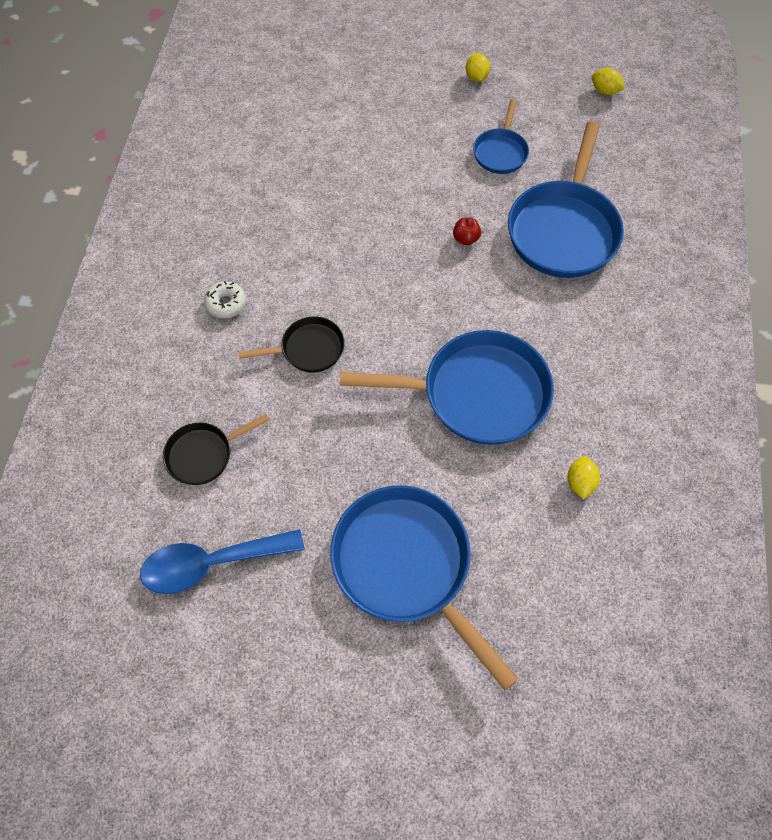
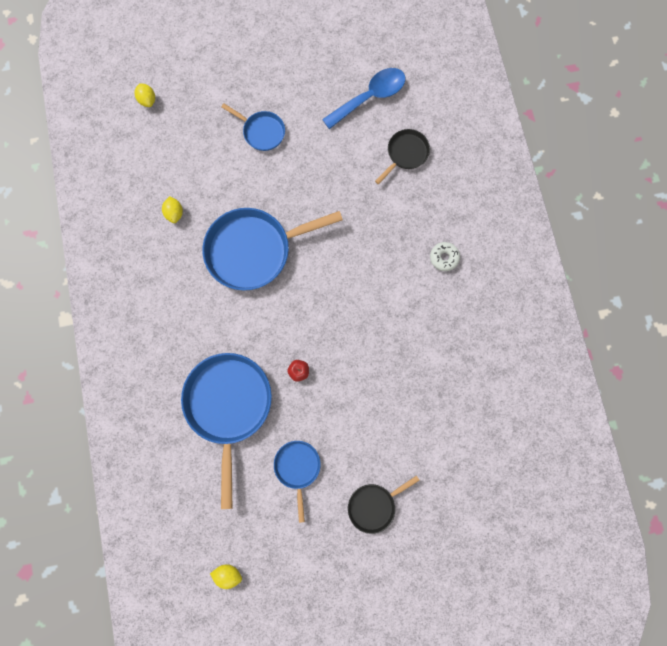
camera: 160 degrees right, 15 degrees up
(308, 349) = (374, 244): black pan -> black pan (374, 505)
(407, 566) = (261, 132): blue pan -> blue pan, size x0.51
(476, 77) = (343, 549): yellow lemon -> yellow lemon (148, 100)

